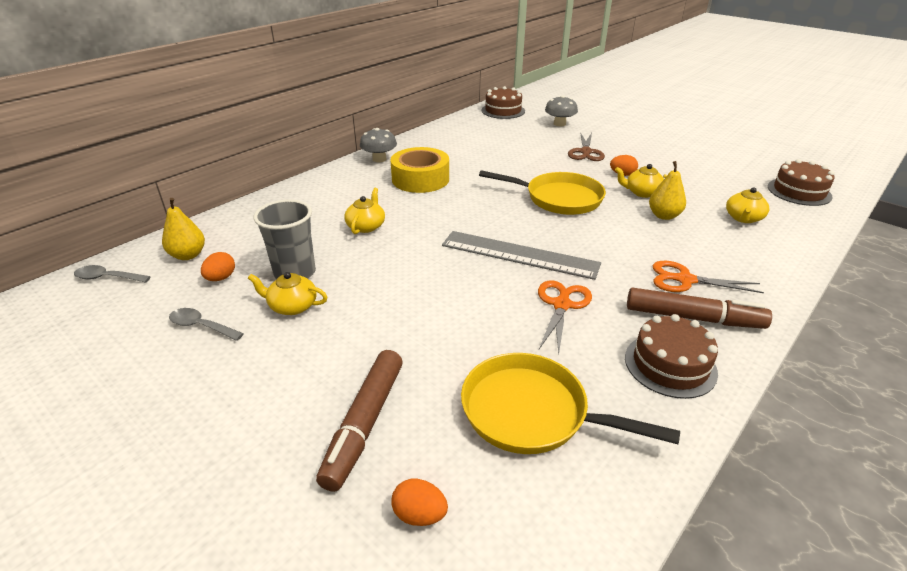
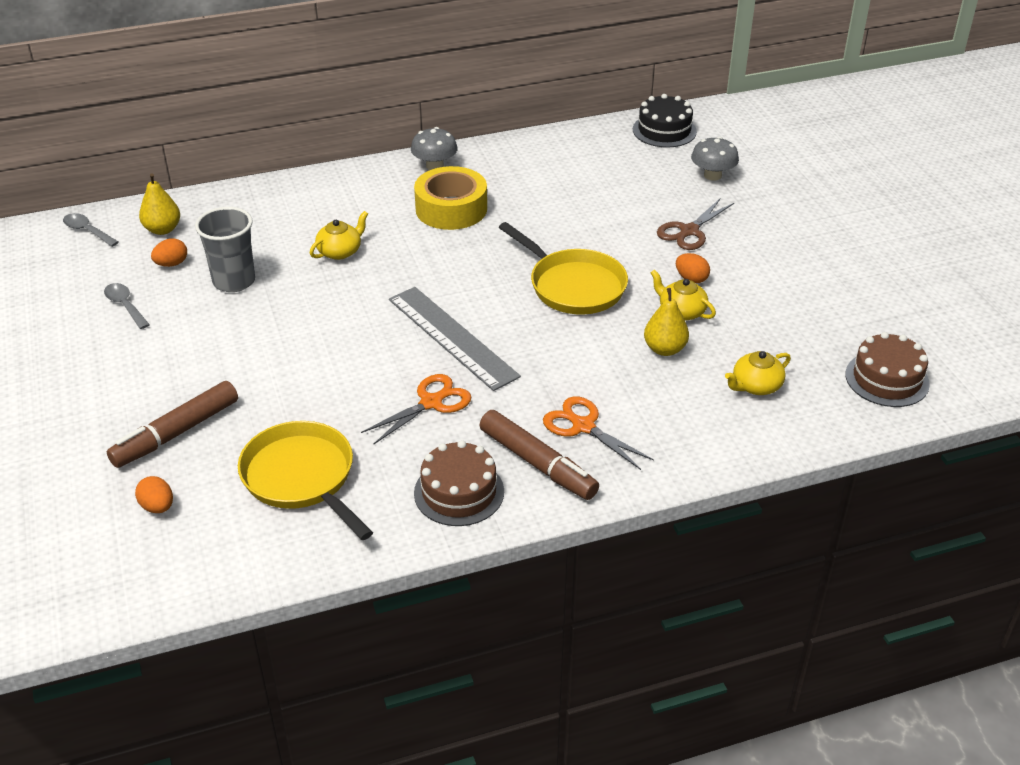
camera: 30 degrees right, 5 degrees up
(292, 306) = (205, 314): yellow teapot -> none
(503, 110) = (664, 130): brown cake -> black cake

